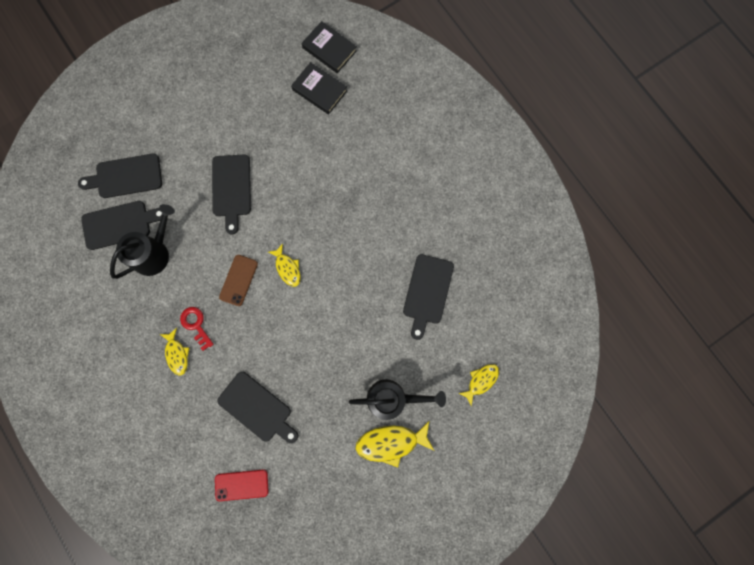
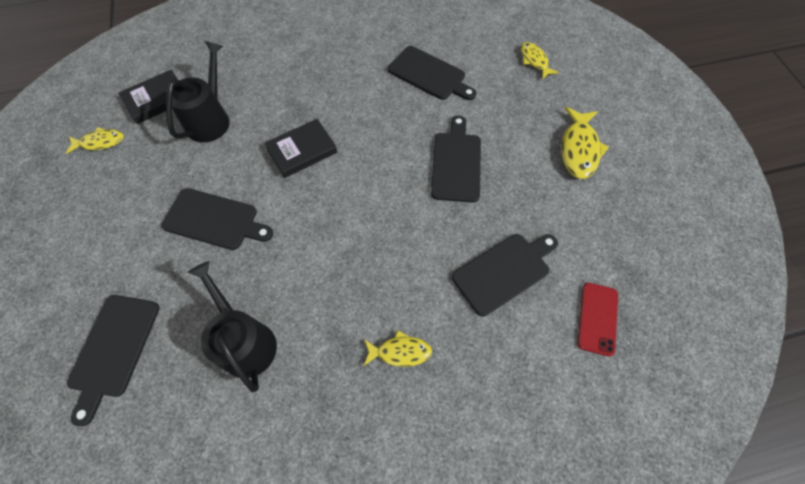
camera: 70 degrees left, 15 degrees down
(120, 224) = (177, 379): black cutting board -> black cutting board (456, 163)
(196, 325) = (370, 314): red key -> none
(238, 280) = (334, 246): brown phone -> none
(287, 268) = (345, 189): yellow fish -> yellow fish (100, 142)
(329, 49) = (118, 78): black book -> black book (302, 151)
(392, 399) = (531, 135): black watering can -> black watering can (210, 119)

